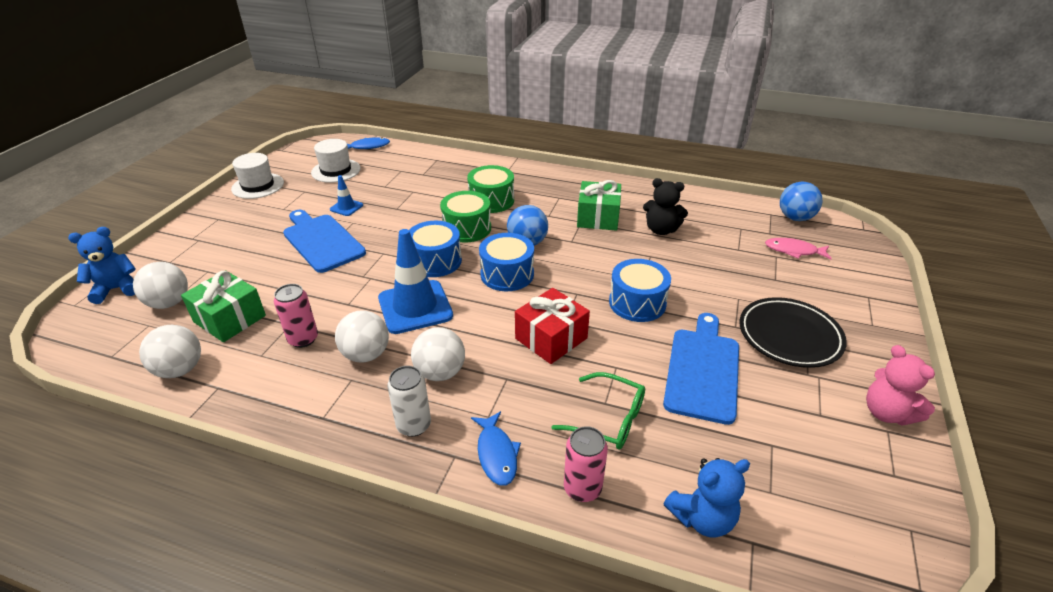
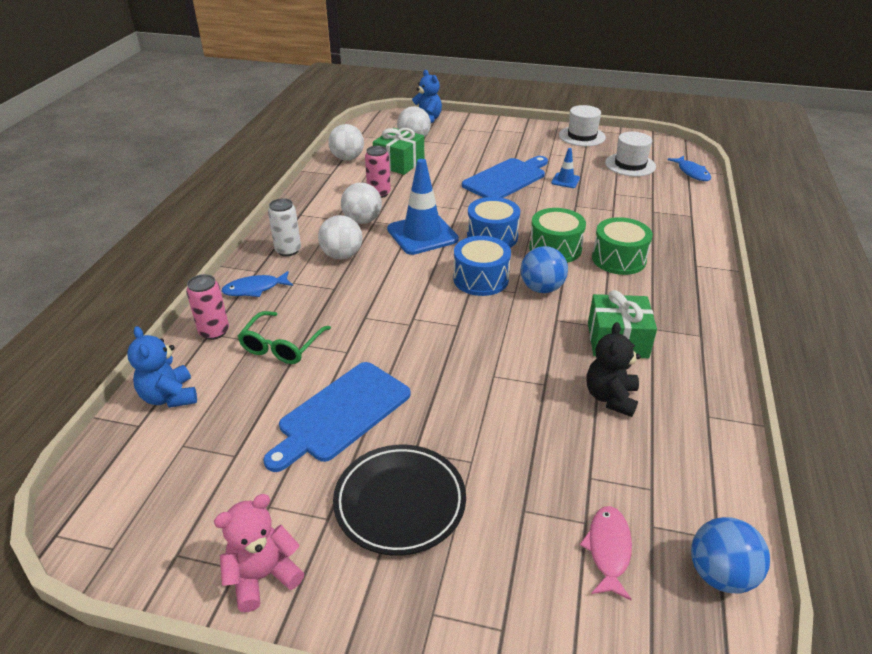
camera: 85 degrees right, 0 degrees up
(551, 338) = (386, 310): red gift -> none
(637, 303) = (448, 369): blue drum -> none
(703, 370) = (341, 414): blue cutting board -> blue cutting board turned 120 degrees clockwise

